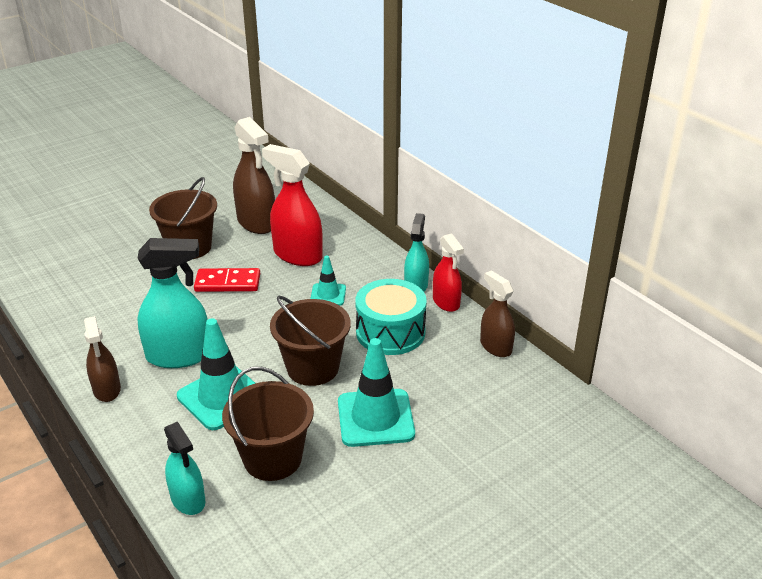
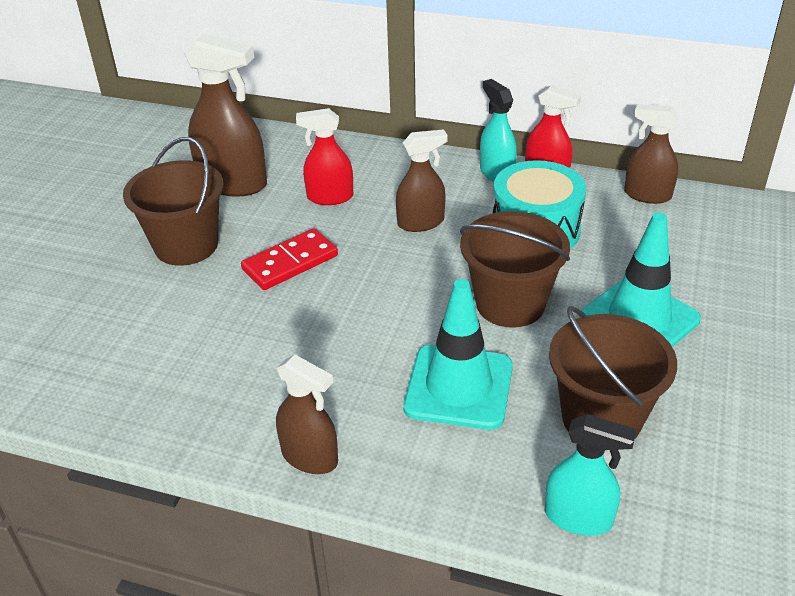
camera: 35 degrees left, 5 degrees up
(179, 356) = (345, 370): turquoise spray bottle -> none
(297, 255) = (330, 197): red spray bottle -> red spray bottle, size x0.62
(328, 295) = (421, 222): turquoise traffic cone -> brown spray bottle

